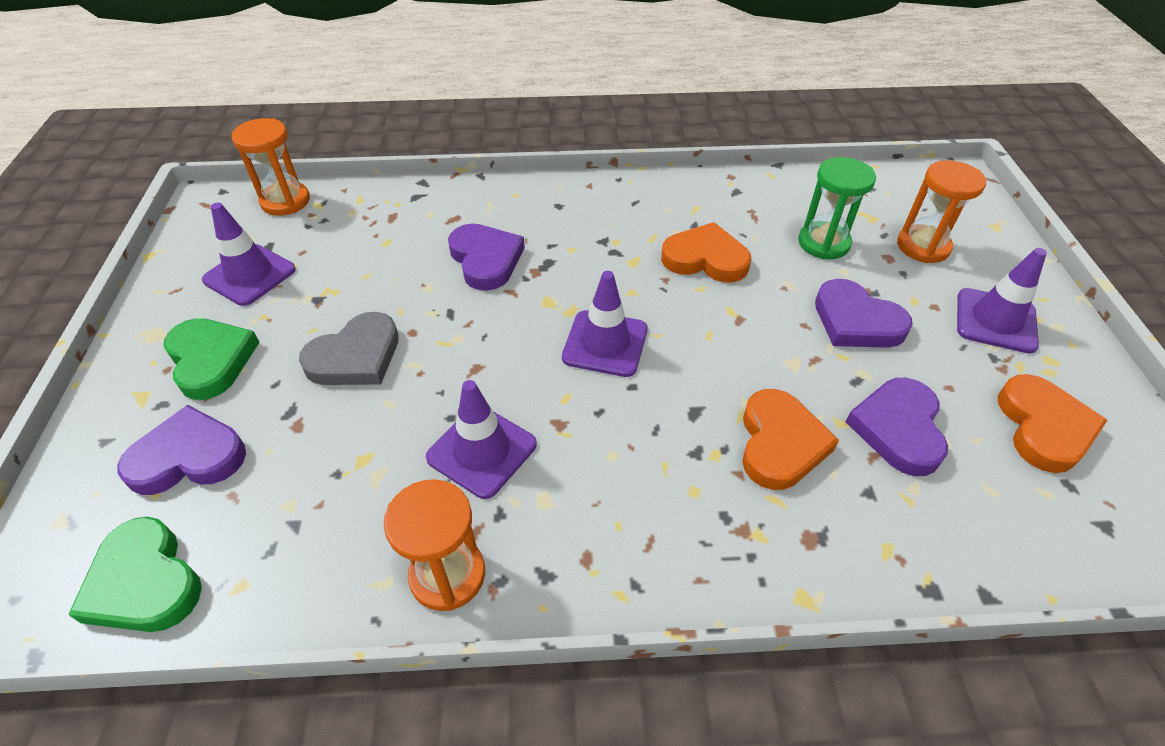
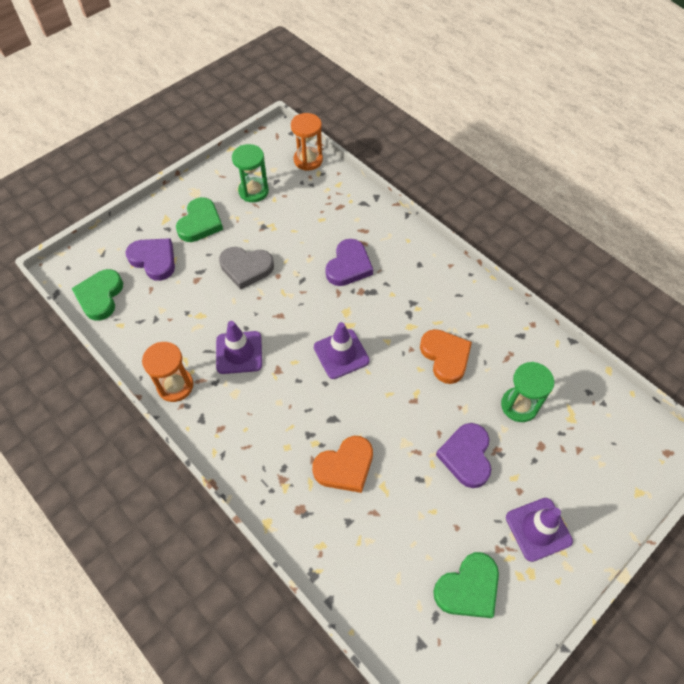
camera: 50 degrees right, 10 degrees up
(249, 275) = (253, 191): purple traffic cone -> green hourglass
(898, 429) = (402, 515): purple heart -> none
(923, 246) = (571, 459): orange hourglass -> none
(1043, 427) = (468, 588): orange heart -> green heart

